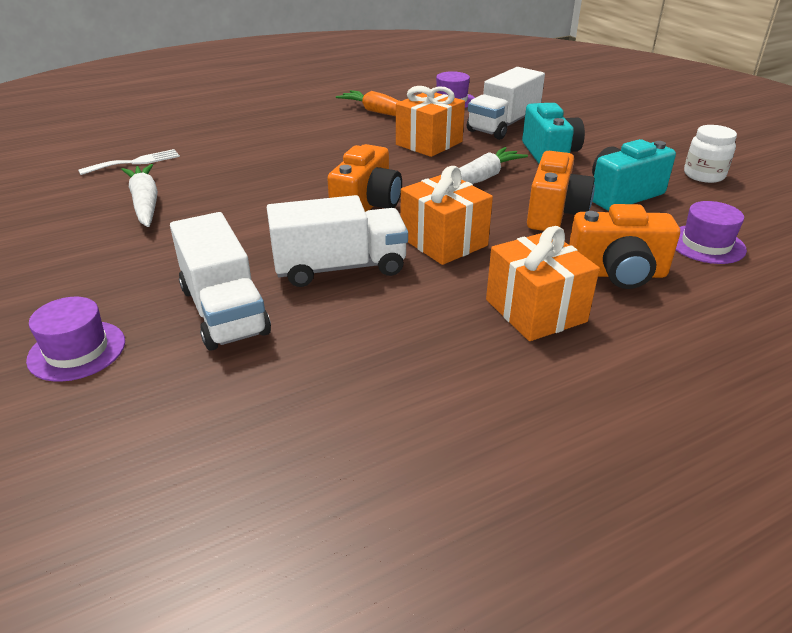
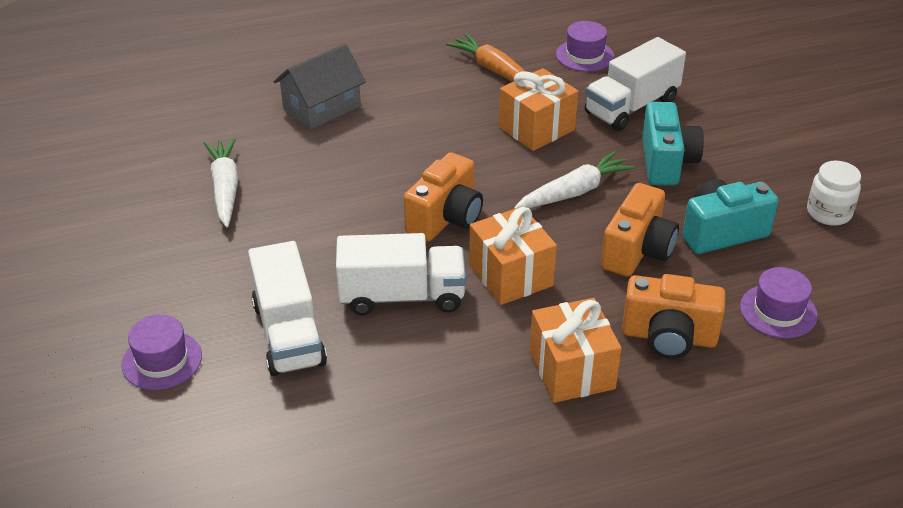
camera: 10 degrees right, 5 degrees up
(135, 162) = (217, 126): white fork -> none
(233, 144) = (322, 107): none -> grey house

